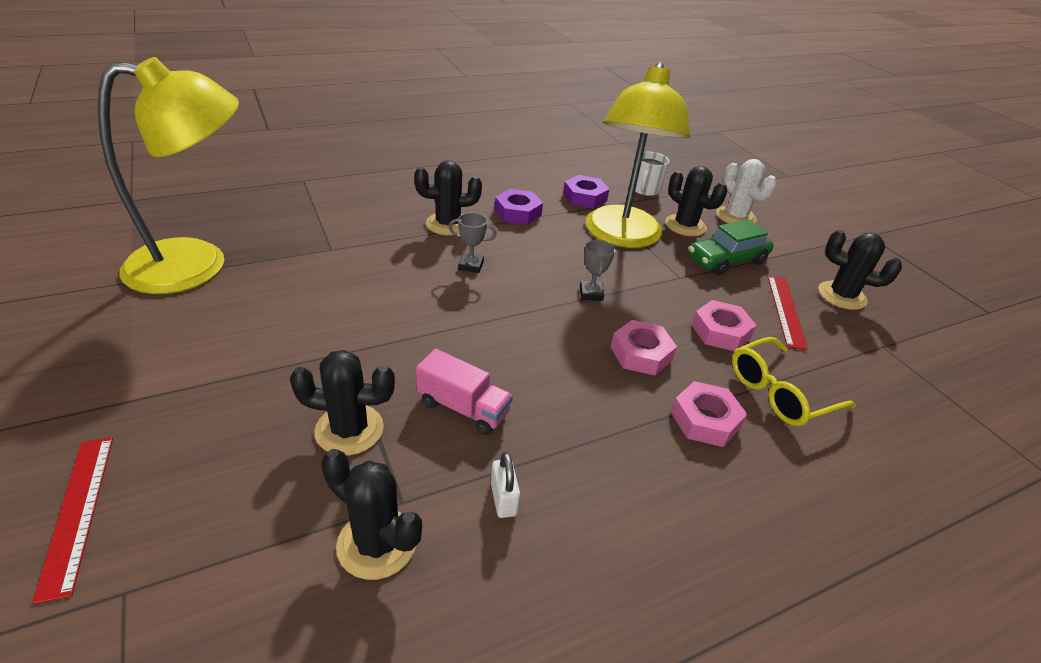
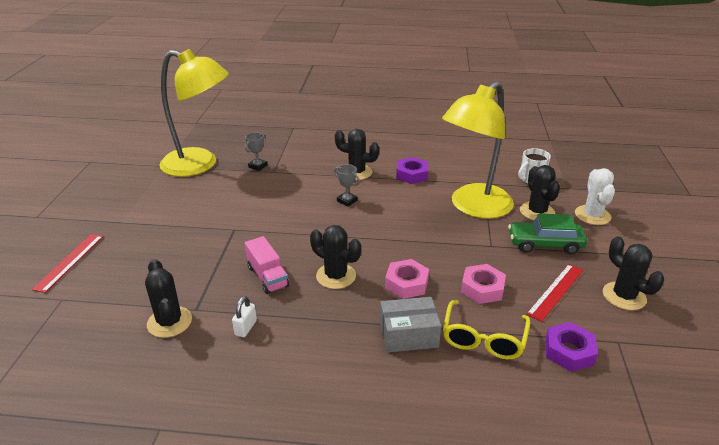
camera: 35 degrees right, 5 degrees down
(349, 429) = (202, 267): black cactus -> black cactus (336, 276)
(584, 197) = (474, 174): purple nut -> purple nut (569, 351)
(591, 293) = (410, 238): grey trophy -> grey trophy (258, 166)
(705, 420) = (408, 335): pink nut -> grey box
(779, 393) = (483, 339): yellow glasses -> yellow glasses turned 75 degrees counterclockwise

